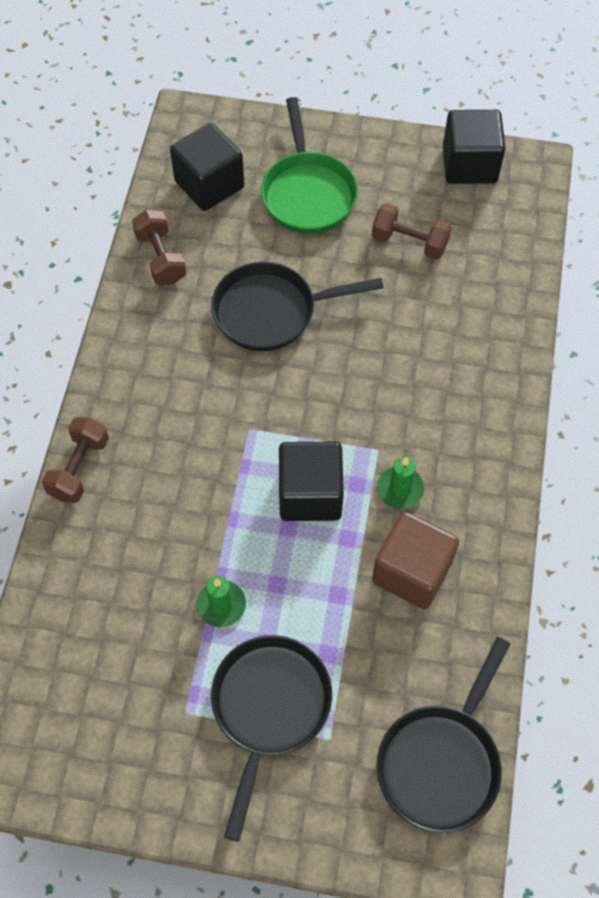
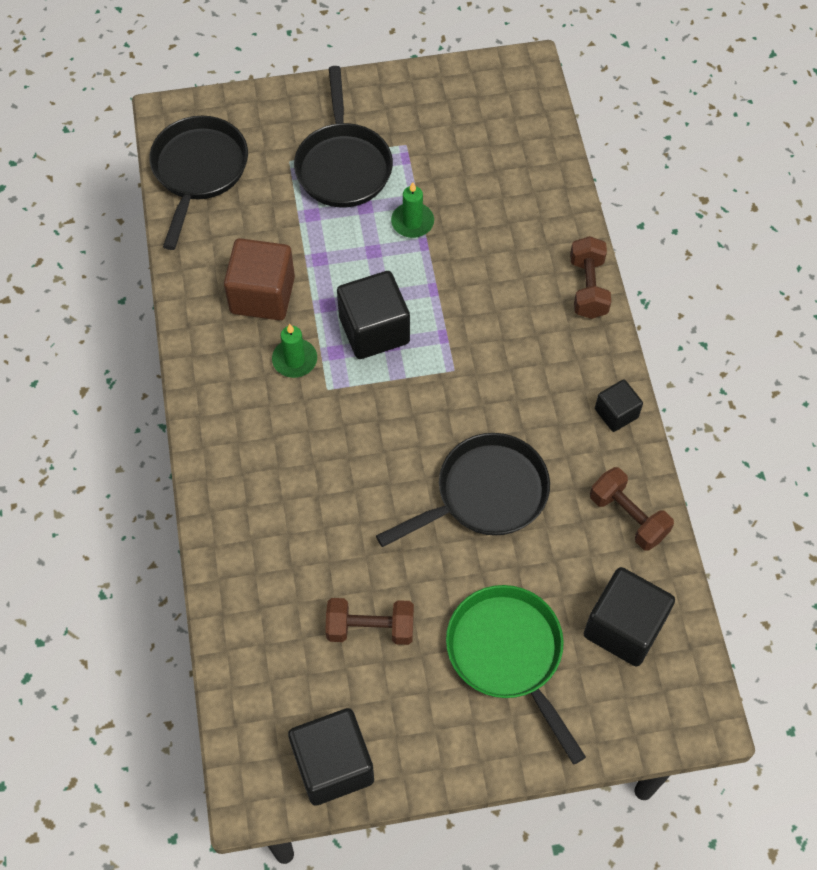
camera: 160 degrees right, 0 degrees up
(122, 342) = (616, 413): none -> black cube

